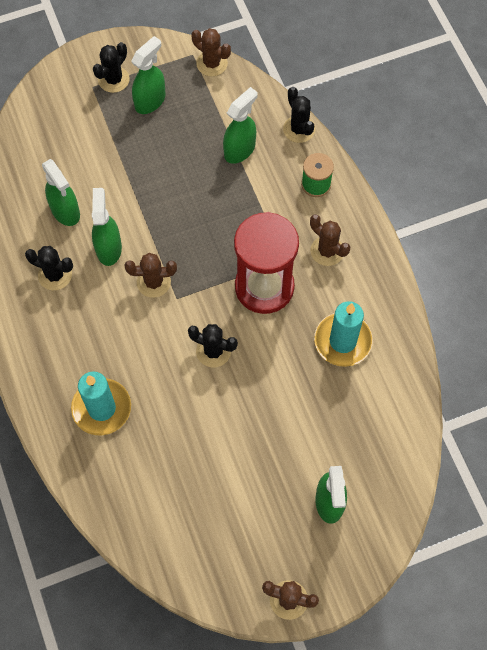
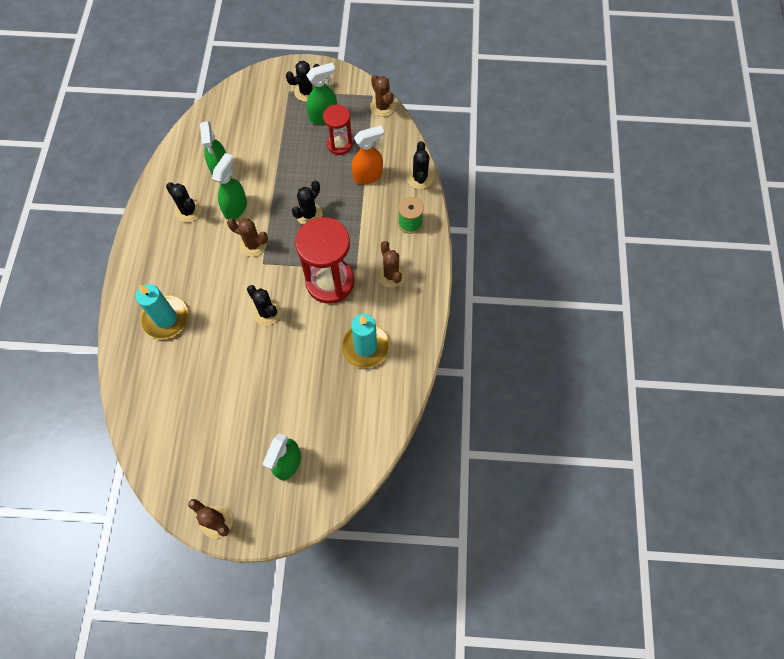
camera: 25 degrees right, 0 degrees up
(187, 126) = (339, 144): none -> red hourglass
(197, 221) = (309, 214): none -> black cactus
(240, 150) = (368, 176): green spray bottle -> orange spray bottle

